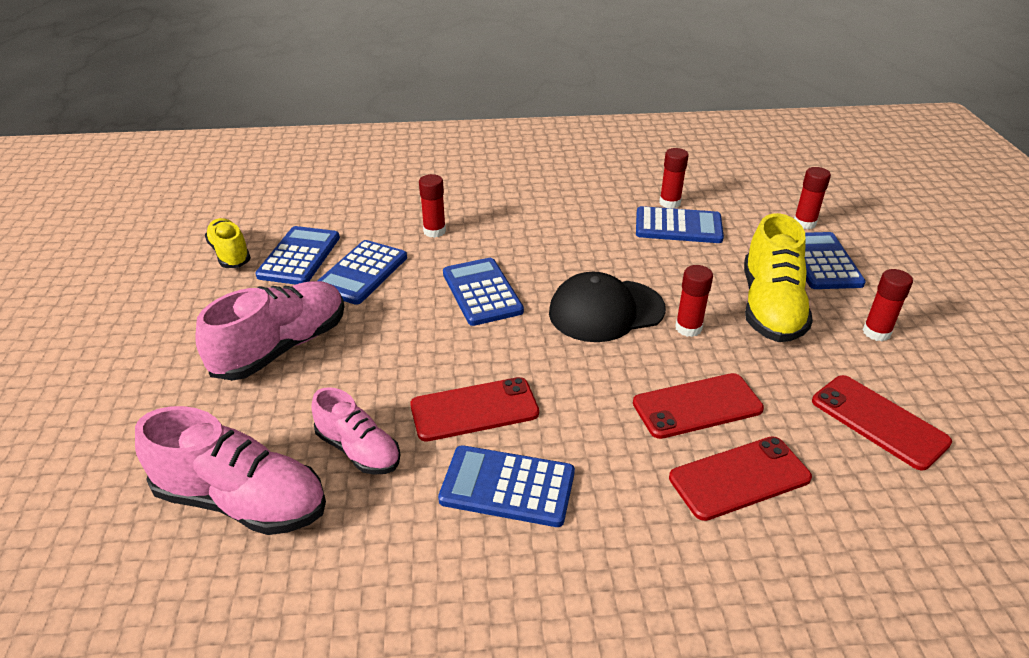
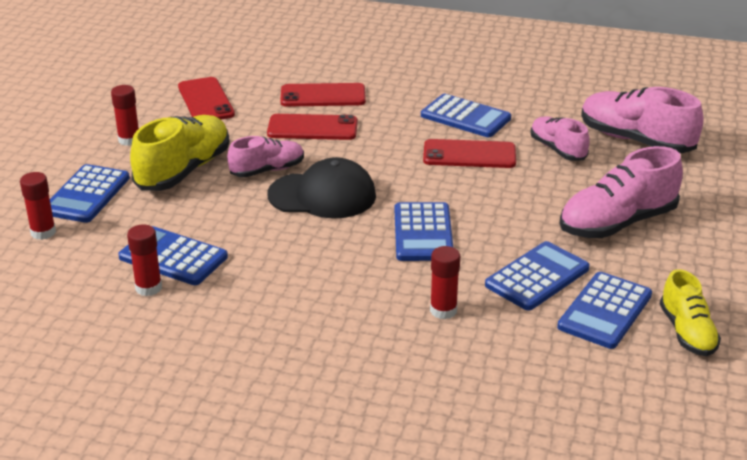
camera: 160 degrees left, 5 degrees down
(688, 328) = (267, 170): red glue stick -> pink shoe

